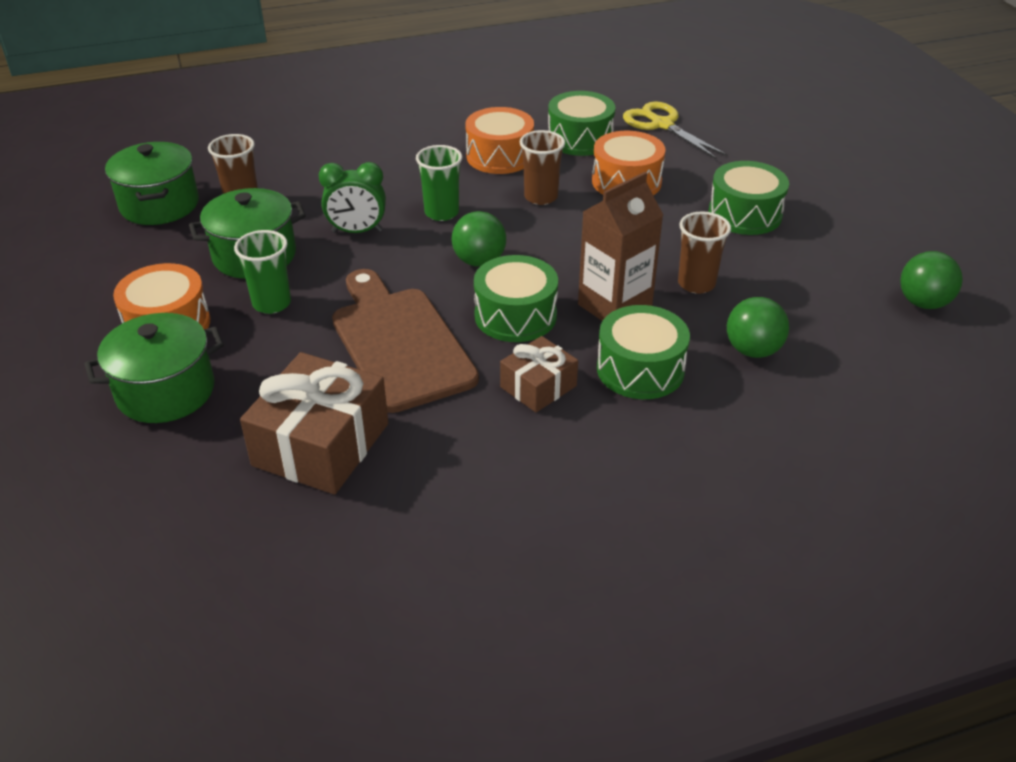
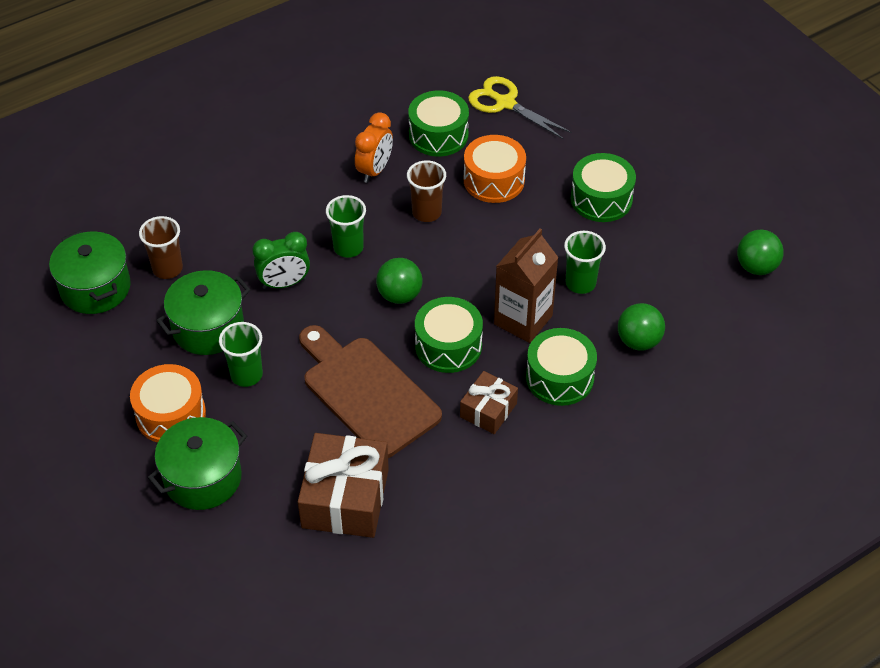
camera: 15 degrees left, 10 degrees up
(500, 156) = (374, 170): orange drum -> orange clock
(696, 284) = (580, 283): brown cup -> green cup

